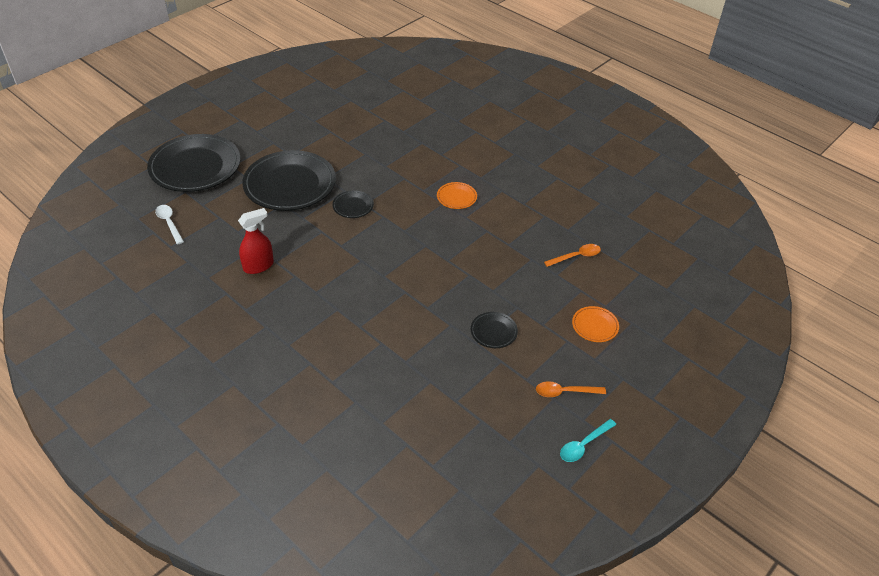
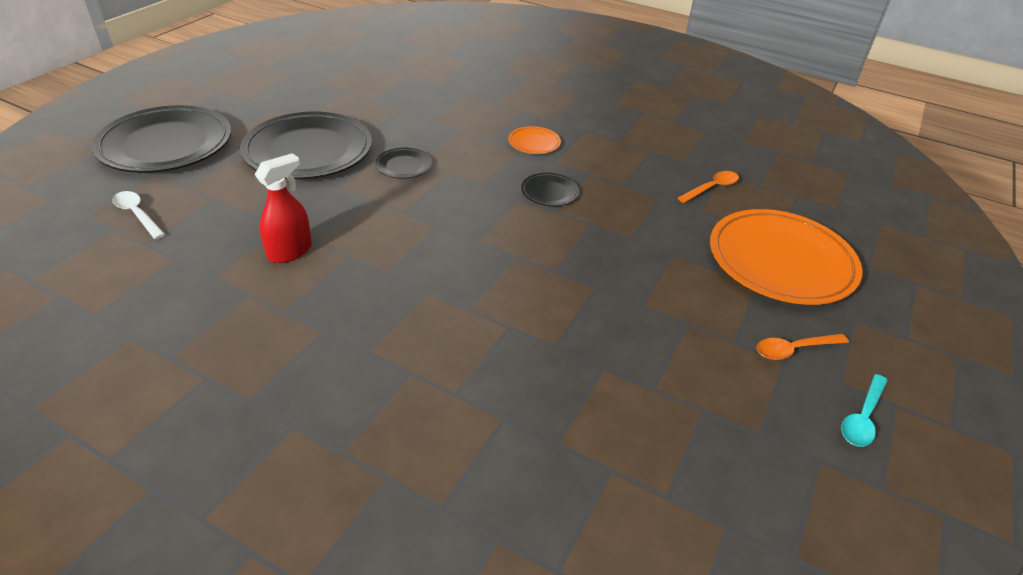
camera: 15 degrees left, 5 degrees down
(493, 331) = (658, 287): black plate -> black plate (549, 192)
(595, 326) = (781, 261): orange plate -> orange plate, size x2.29

